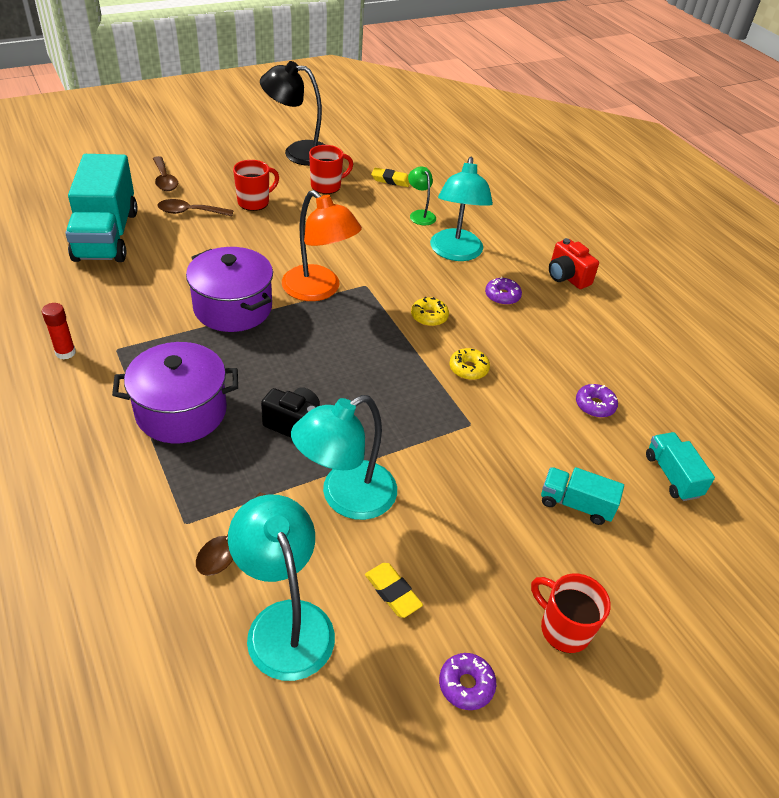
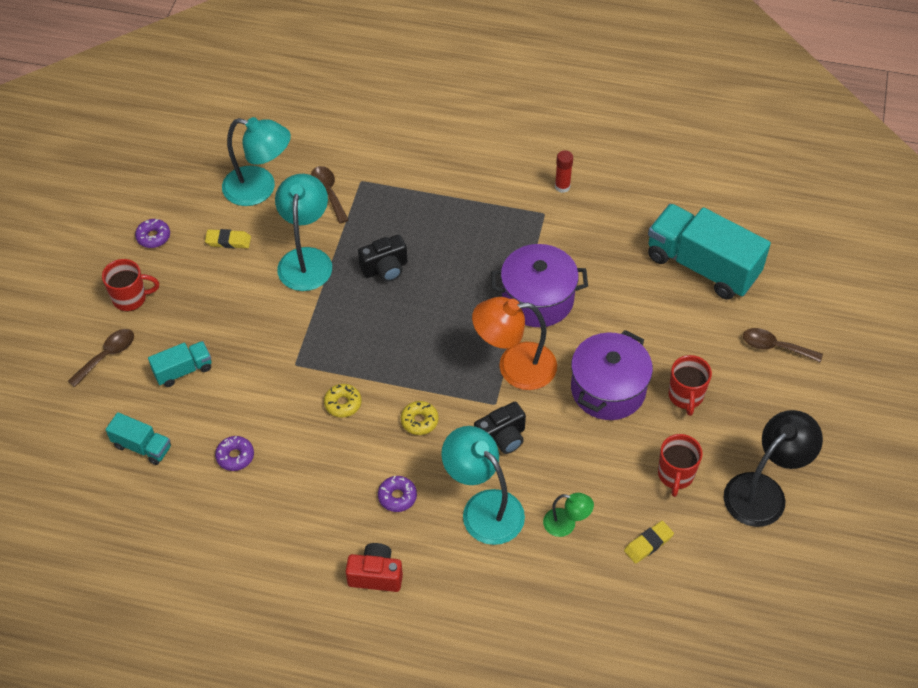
camera: 135 degrees right, 10 degrees up
(181, 411) = (451, 219): purple pot -> purple pot (608, 389)
(189, 212) = (701, 338): brown spoon -> brown spoon (107, 355)
(391, 269) = (502, 438): none -> black camera

